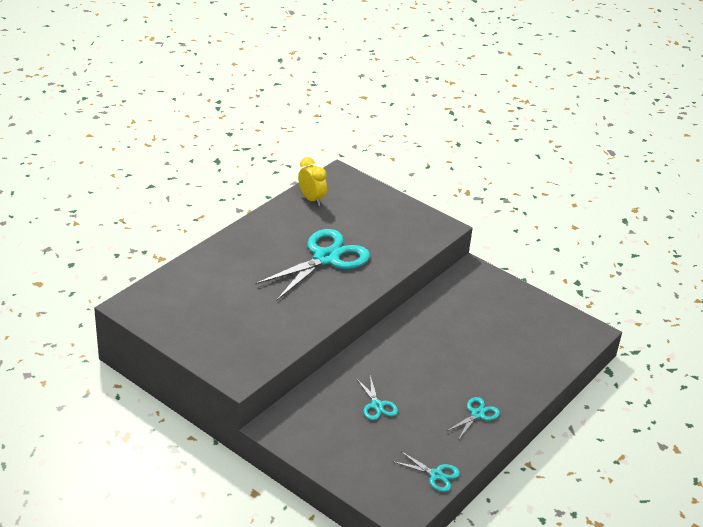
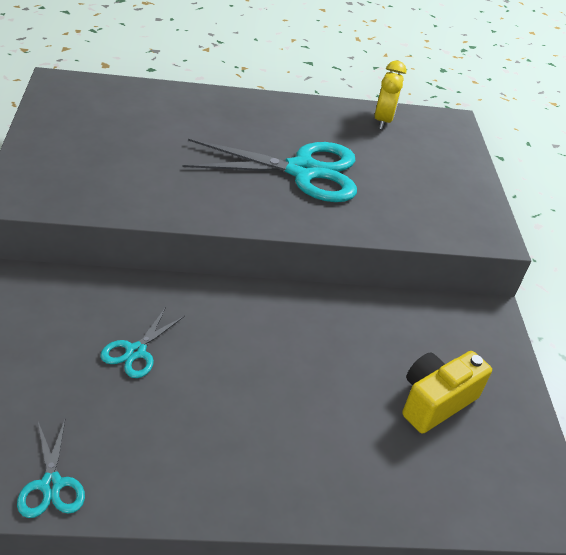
camera: 45 degrees right, 5 degrees up
(477, 414) = (224, 466): turquoise scissors -> none
(505, 325) = (435, 402): none -> yellow camera

